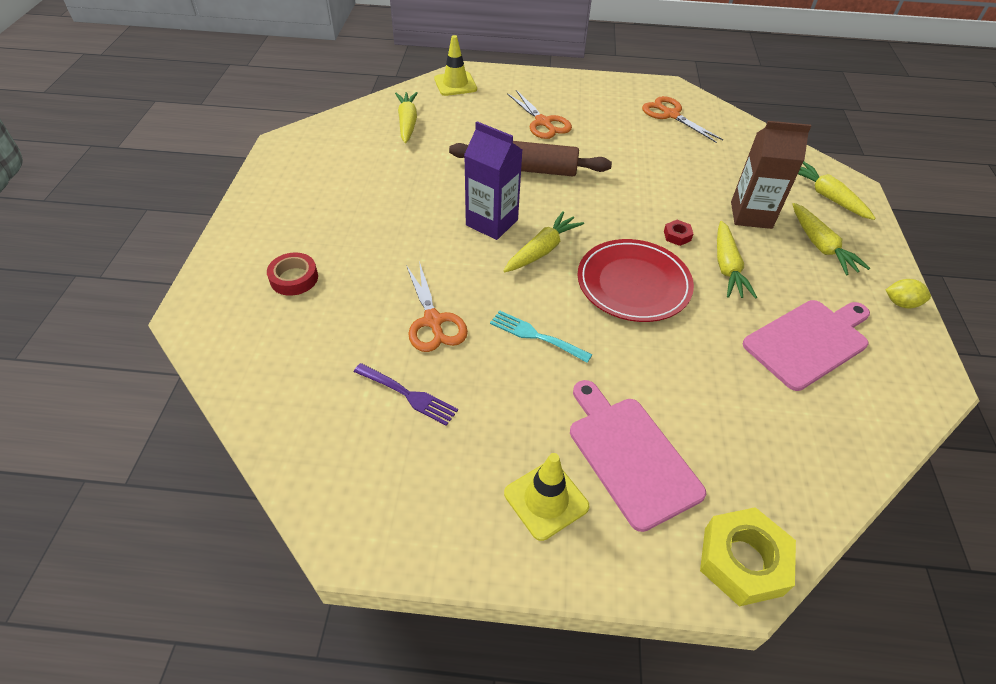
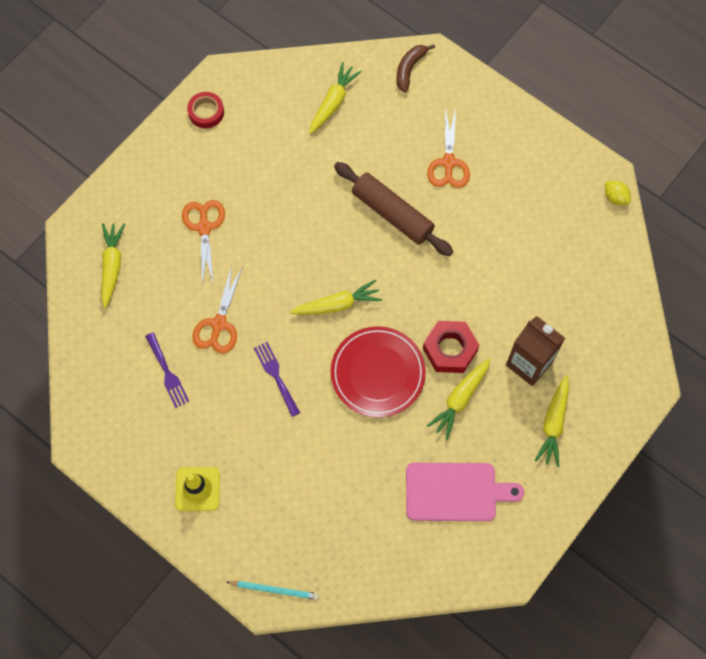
camera: 35 degrees right, 20 degrees up
(294, 278) = (152, 233): red tape -> red tape (206, 112)
(455, 84) = (409, 69): yellow traffic cone -> brown banana
(492, 222) = (321, 256): purple carton -> none
(536, 336) = (276, 376): turquoise fork -> purple fork
(630, 455) = (266, 494): pink cutting board -> none
(671, 115) = (572, 214): orange scissors -> orange scissors (204, 227)
(677, 236) = (450, 349): red nut -> red nut, size x2.16
(742, 561) = (274, 590): yellow nut -> turquoise pencil
(827, 197) = (614, 382): yellow carrot -> yellow carrot (112, 266)
(900, 303) = (557, 505): yellow lemon -> yellow lemon (615, 198)

